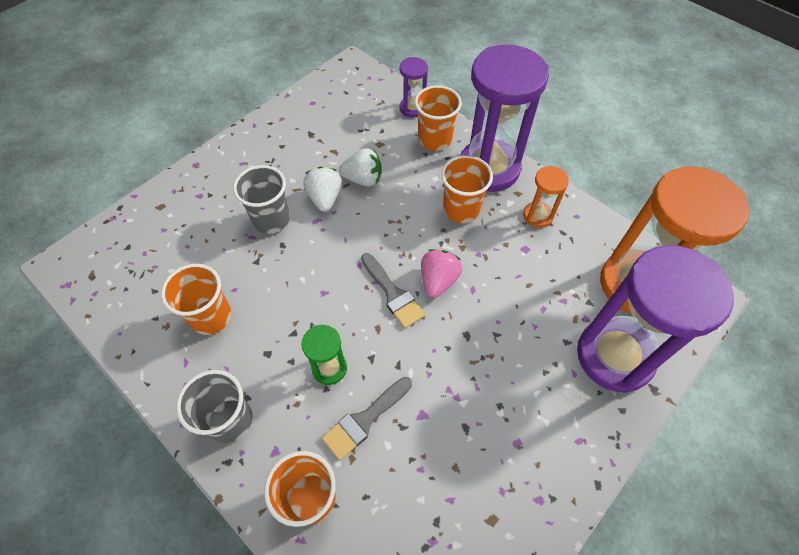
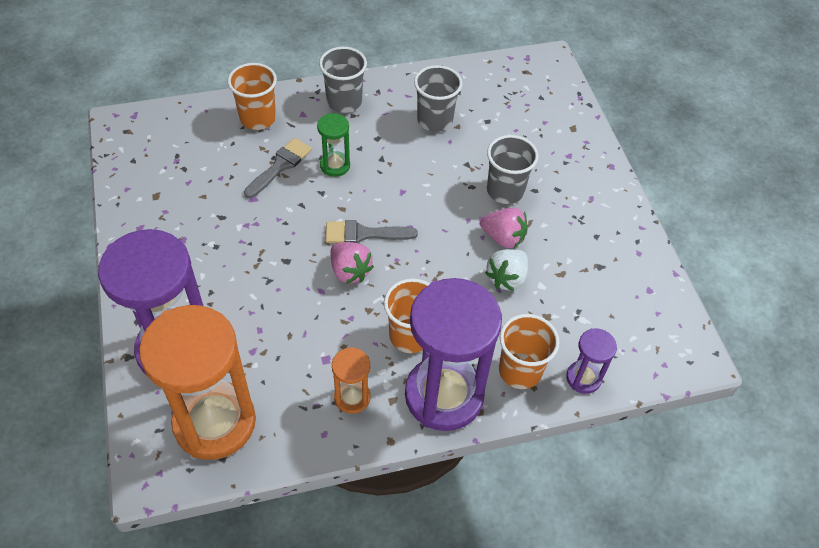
camera: 120 degrees right, 5 degrees down
(211, 317) = (435, 120): orange cup -> grey cup
(325, 198) = (503, 238): white strawberry -> pink strawberry
(364, 420) = (280, 166): grey brush -> grey brush turned 45 degrees clockwise

